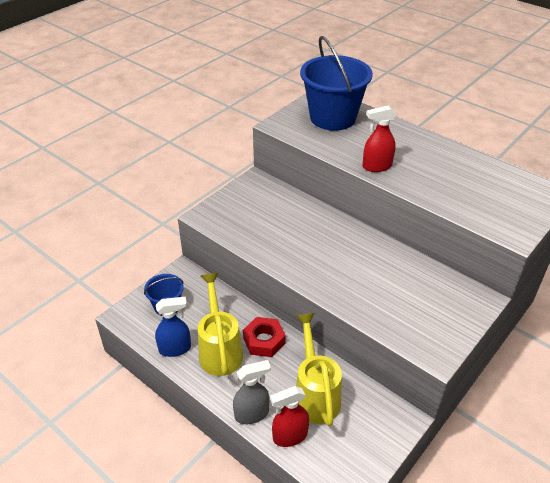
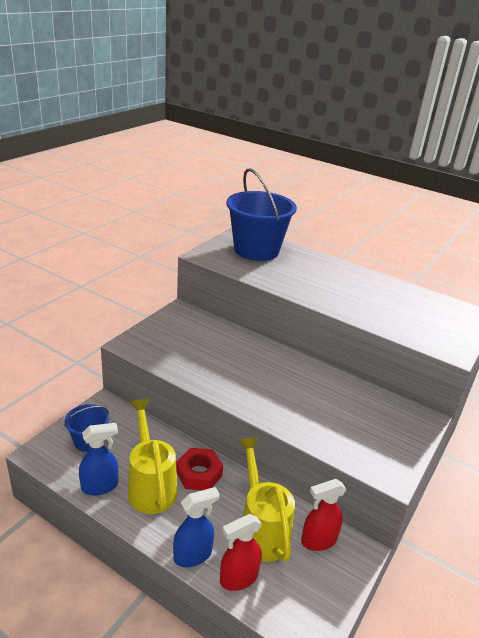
camera: 10 degrees left, 10 degrees down
(252, 414) = (193, 555): grey spray bottle -> blue spray bottle
(376, 166) = (307, 292): red spray bottle -> red spray bottle (318, 540)

